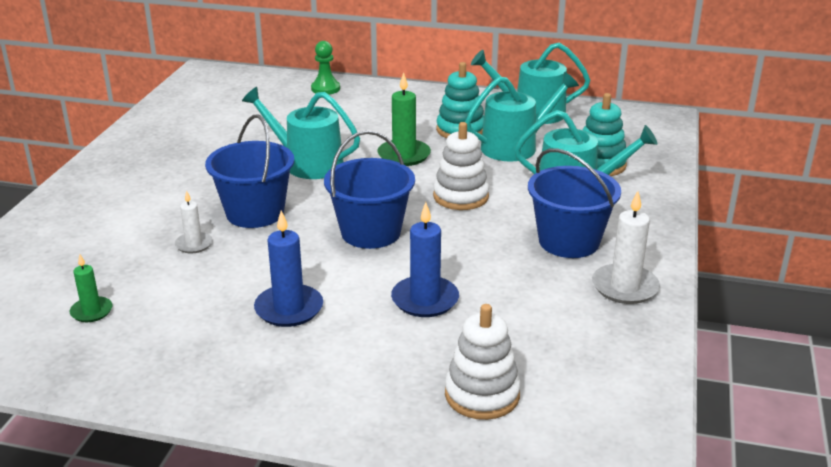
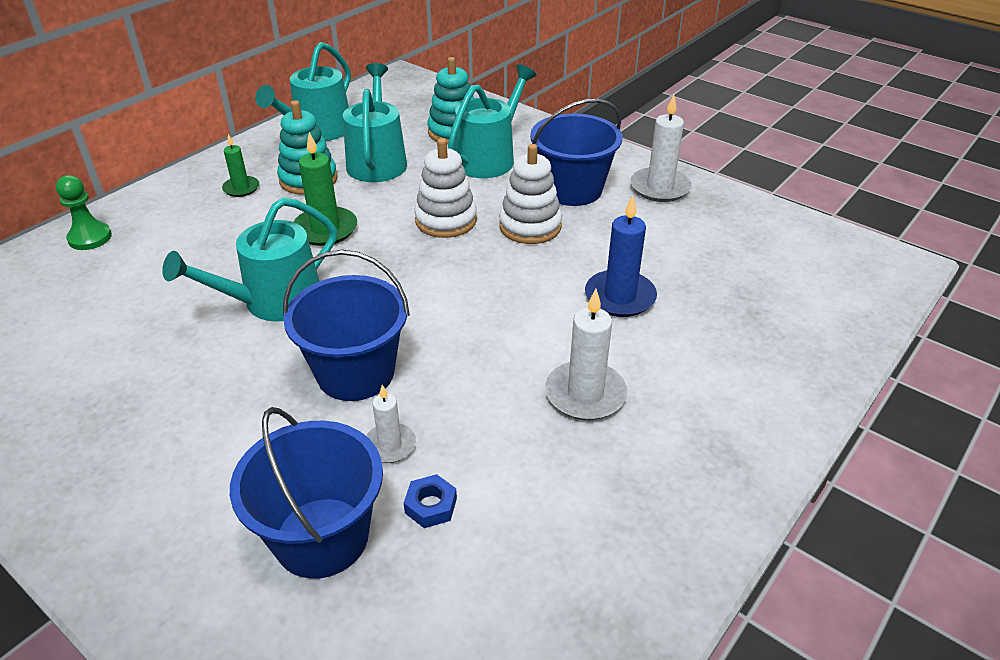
camera: 65 degrees left, 10 degrees up
(91, 311) = (490, 584): green candle -> green candle (241, 188)
(148, 273) = (431, 506): none -> blue nut
(289, 309) = (585, 394): blue candle -> white candle
(371, 232) = (471, 296): blue bucket -> blue bucket (322, 537)
(482, 395) = (783, 308): white stacking toy -> white stacking toy (530, 226)

